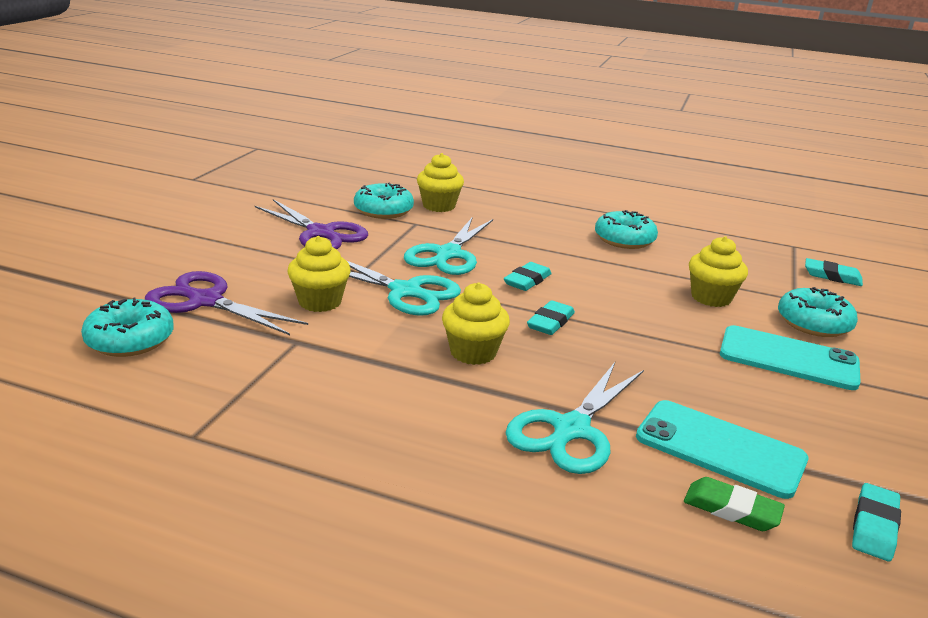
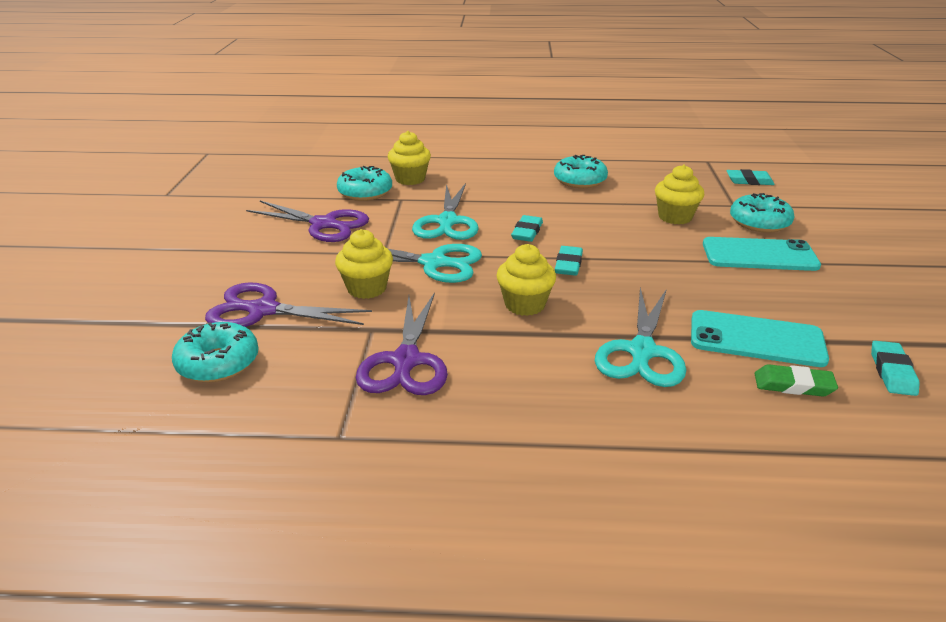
camera: 15 degrees left, 5 degrees up
(308, 381) = (405, 362): none -> purple scissors

